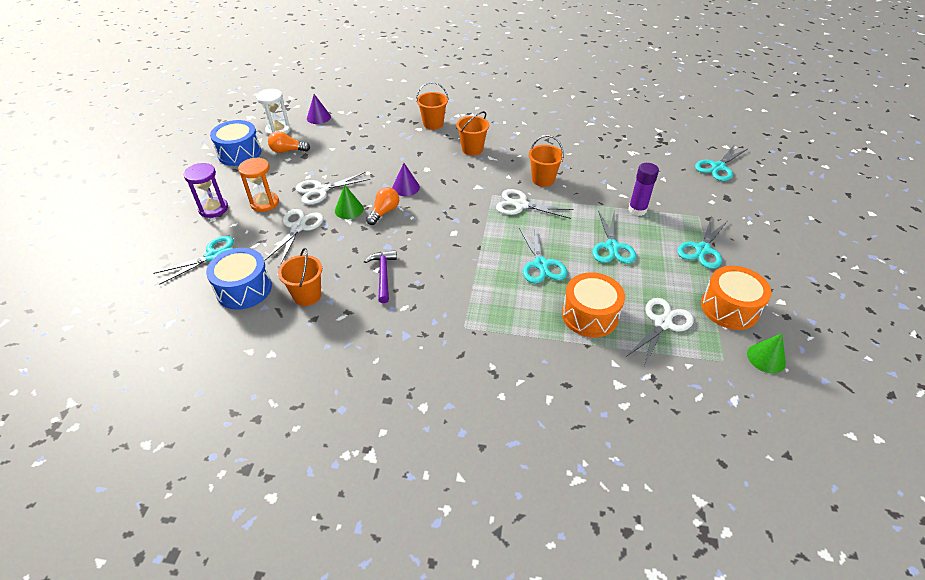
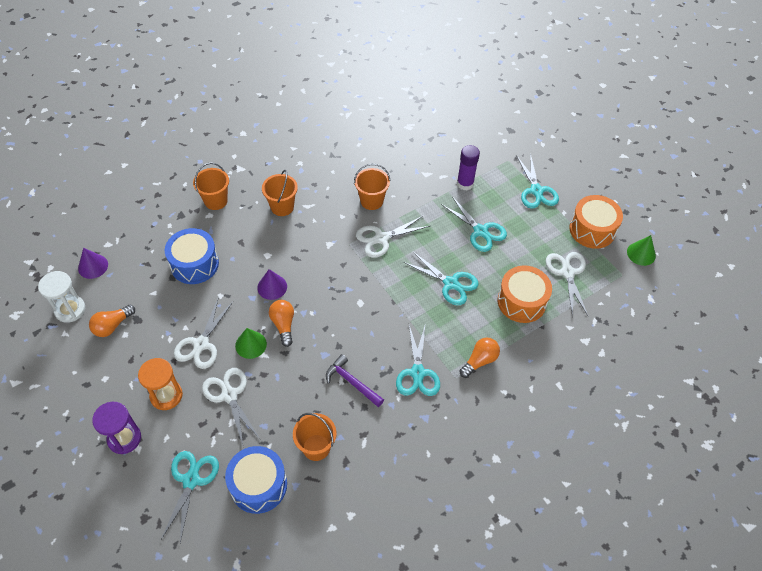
camera: 45 degrees left, 10 degrees up
(239, 153) = (65, 363): blue drum -> blue drum (194, 264)
(498, 330) = (479, 361): none -> orange light bulb
(718, 167) = (480, 102): turquoise scissors -> turquoise scissors (417, 373)

